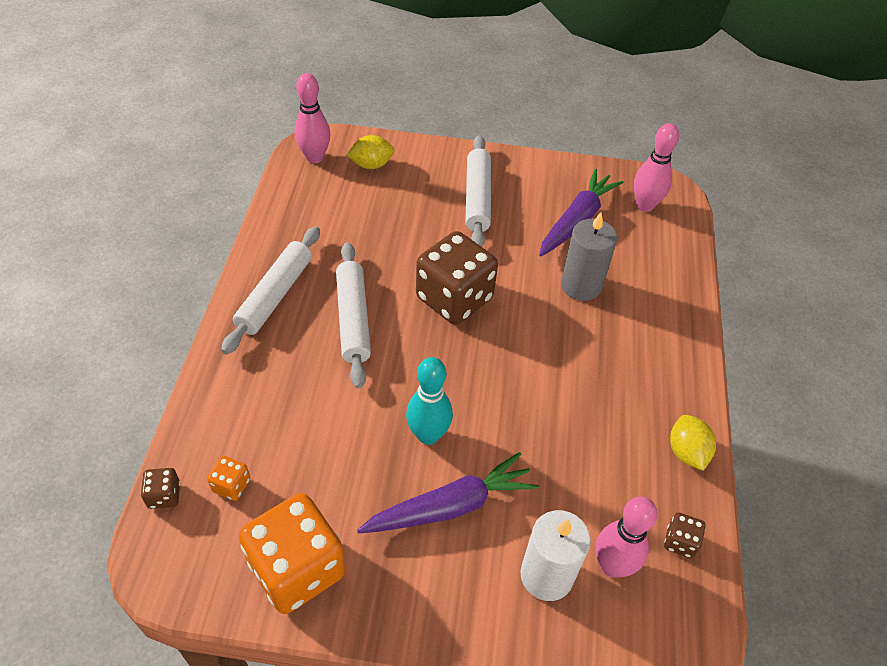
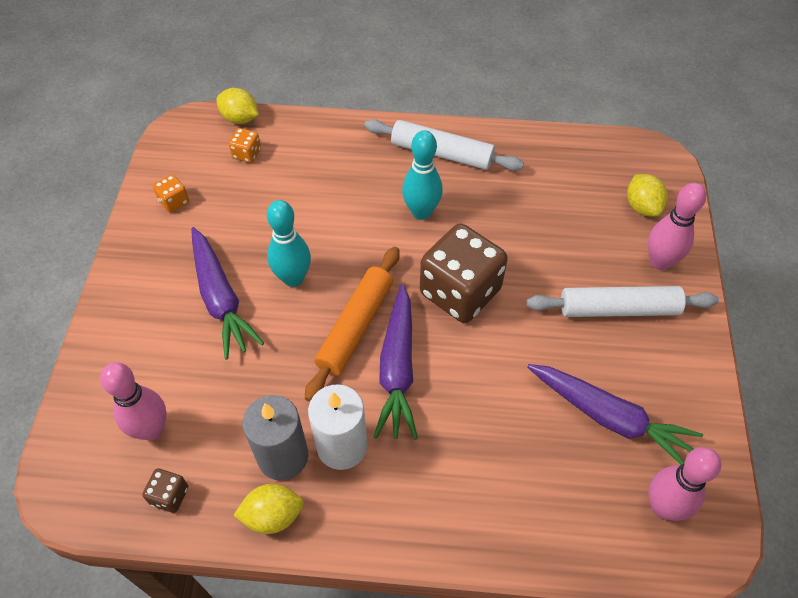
camera: 90 degrees right, 5 degrees up
(164, 495) = (240, 118): brown dice -> yellow lemon
(297, 569) = (174, 202): orange dice -> orange dice, size x0.42
(315, 157) = (637, 159): pink bowling pin -> pink bowling pin (660, 262)
(353, 319) = (421, 212): white rolling pin -> turquoise bowling pin
(490, 381) = (355, 327): none -> orange rolling pin
(536, 351) = (397, 368): none -> purple carrot
(546, 575) = (149, 373): white candle -> white candle (342, 446)
(581, 285) = (500, 417): grey candle -> grey candle (283, 456)

